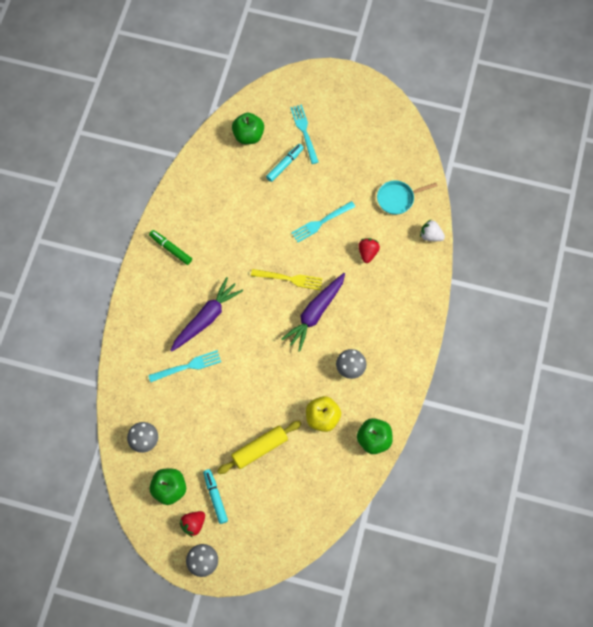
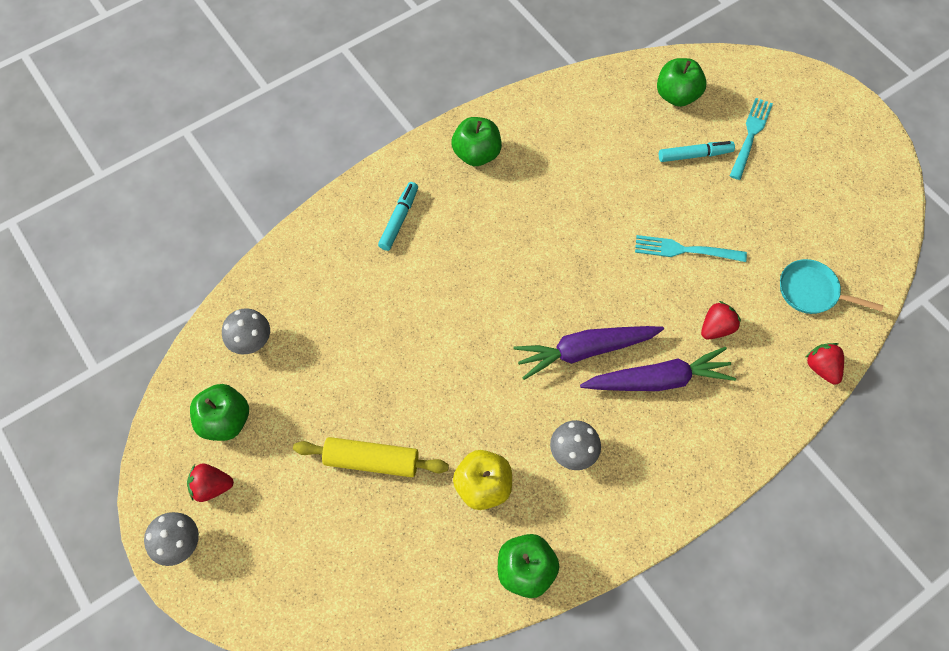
camera: 40 degrees right, 5 degrees down
(171, 249) = (476, 154): green marker -> green apple
(187, 366) = (377, 296): turquoise fork -> none
(206, 318) = (448, 258): purple carrot -> purple carrot (658, 380)
(215, 497) = (267, 476): turquoise marker -> turquoise marker (399, 219)
(289, 279) = (588, 287): yellow fork -> none
(430, 236) = (821, 368): white strawberry -> red strawberry

